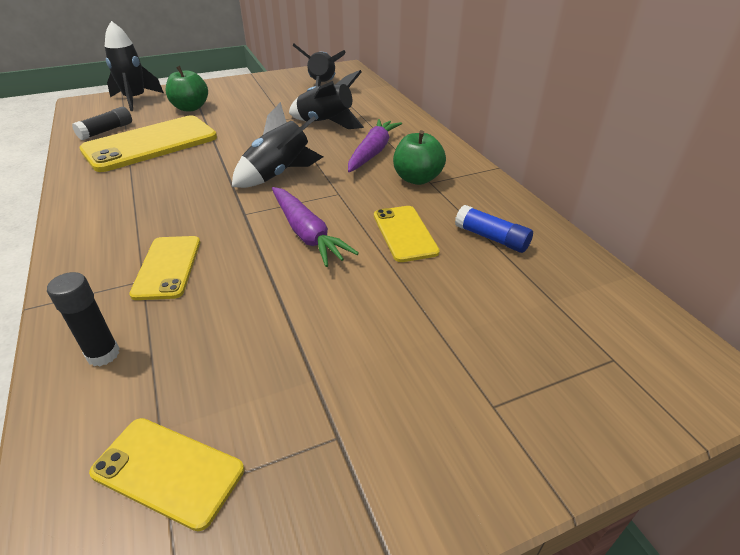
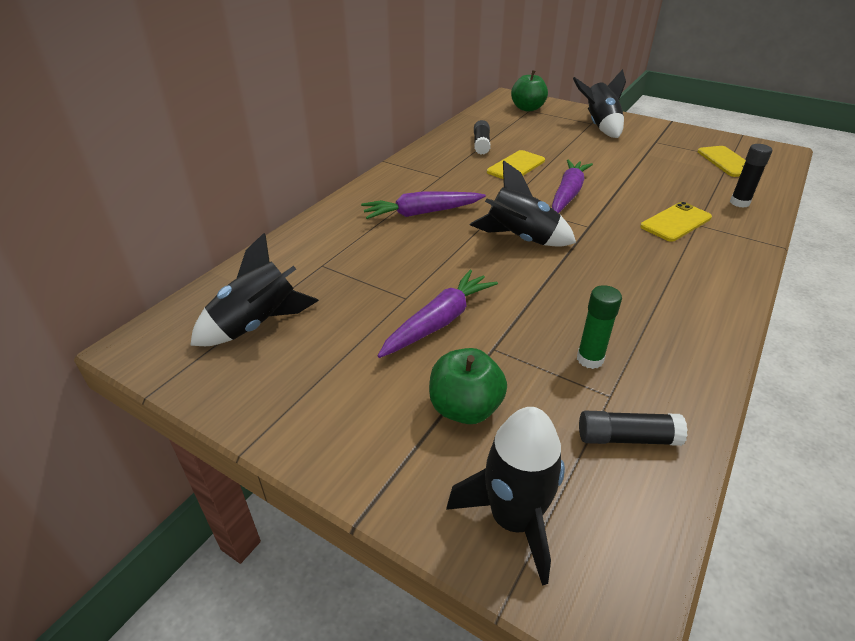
camera: 125 degrees left, 0 degrees up
(151, 144) = (590, 359): yellow phone -> green glue stick
(250, 120) = (439, 322): none -> purple carrot
(326, 123) = (386, 263): black rocket -> black rocket (599, 126)
(417, 179) = (442, 182): green apple -> green apple (527, 108)
(491, 238) = (481, 144): blue glue stick -> black glue stick

